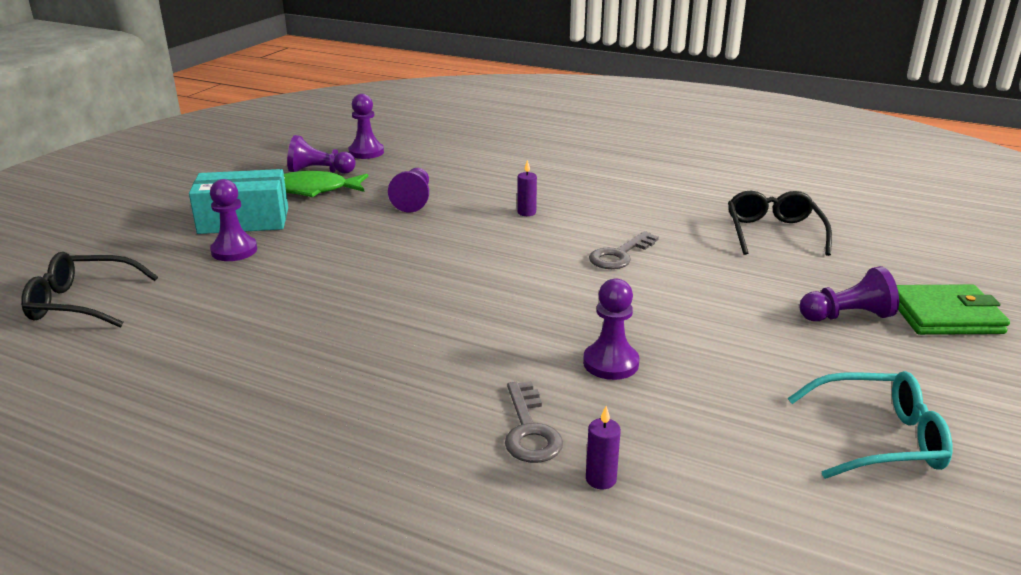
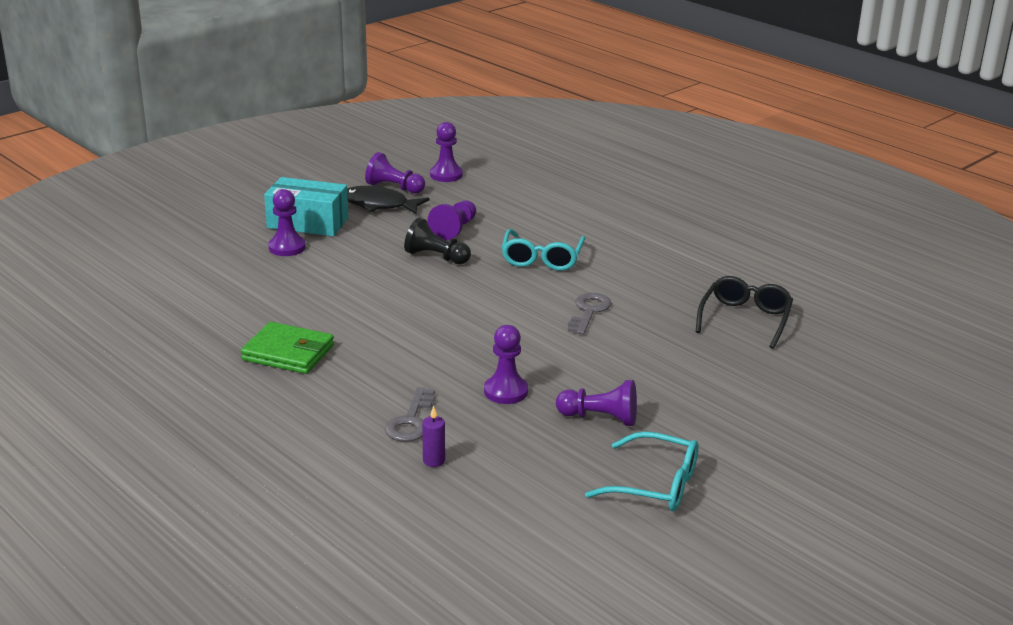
camera: 20 degrees right, 0 degrees up
(81, 303) = (162, 268): black glasses -> none
(314, 190) = (379, 205): green fish -> black fish
(414, 230) = (436, 257): none -> black pawn
(526, 212) = (542, 259): purple candle -> turquoise glasses
(620, 255) = (589, 311): grey key -> grey key turned 135 degrees clockwise
(846, 316) = (730, 399): purple pawn -> purple pawn (600, 418)
(945, 315) = (817, 417): green wallet -> green wallet (288, 353)

